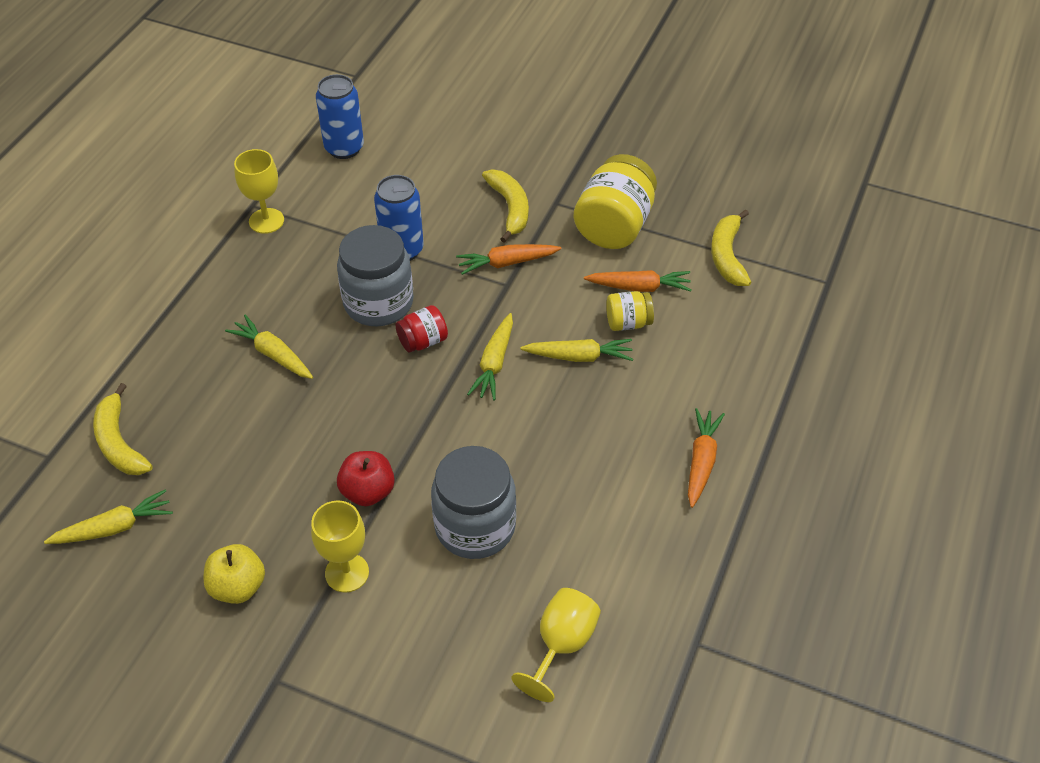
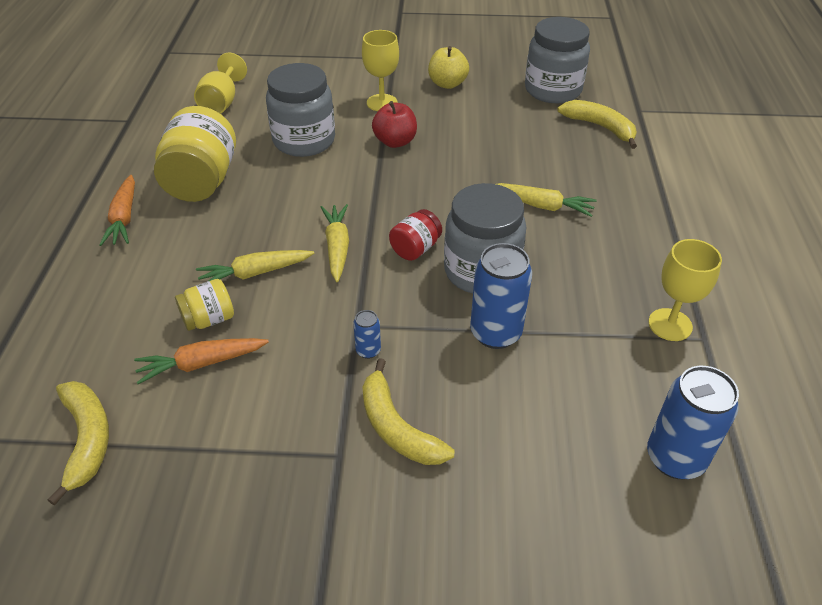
camera: 160 degrees right, 5 degrees down
(114, 528) = (553, 90): yellow carrot -> grey jar
(507, 263) = (368, 351): orange carrot -> blue can
(614, 226) = (248, 441): yellow jar -> yellow jar (202, 181)

